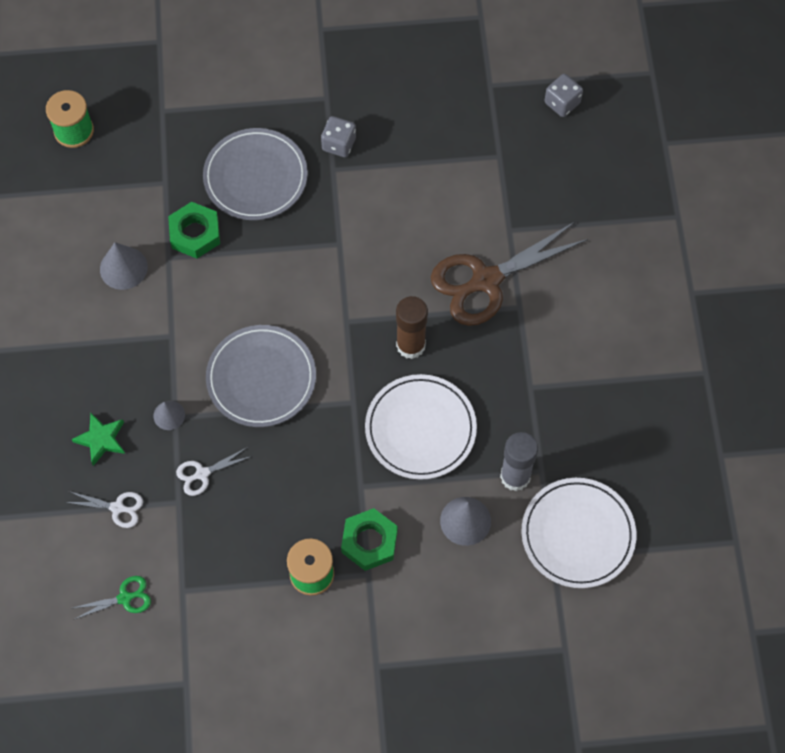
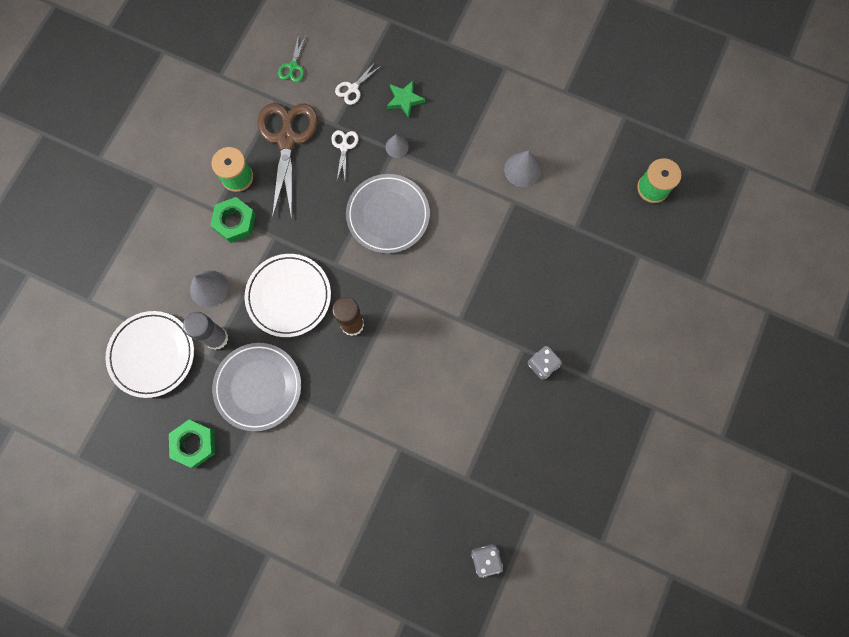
camera: 120 degrees right, 10 degrees up
(195, 233) = (523, 227): green nut -> green nut (194, 444)
(255, 177) = (546, 291): grey plate -> grey plate (258, 387)
(486, 280) = (370, 406): brown scissors -> brown scissors (287, 140)

